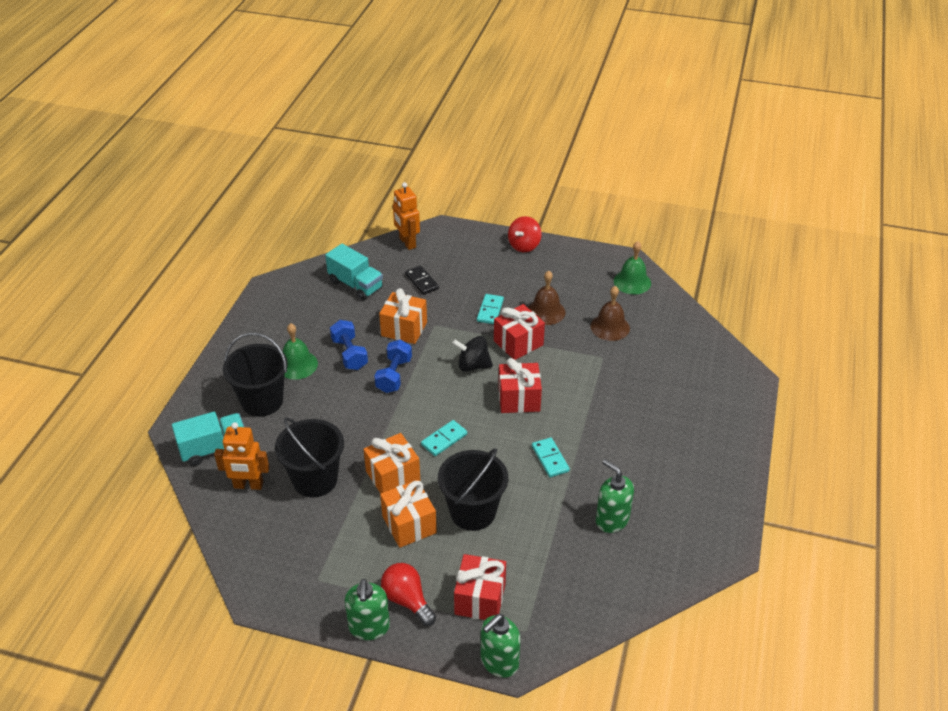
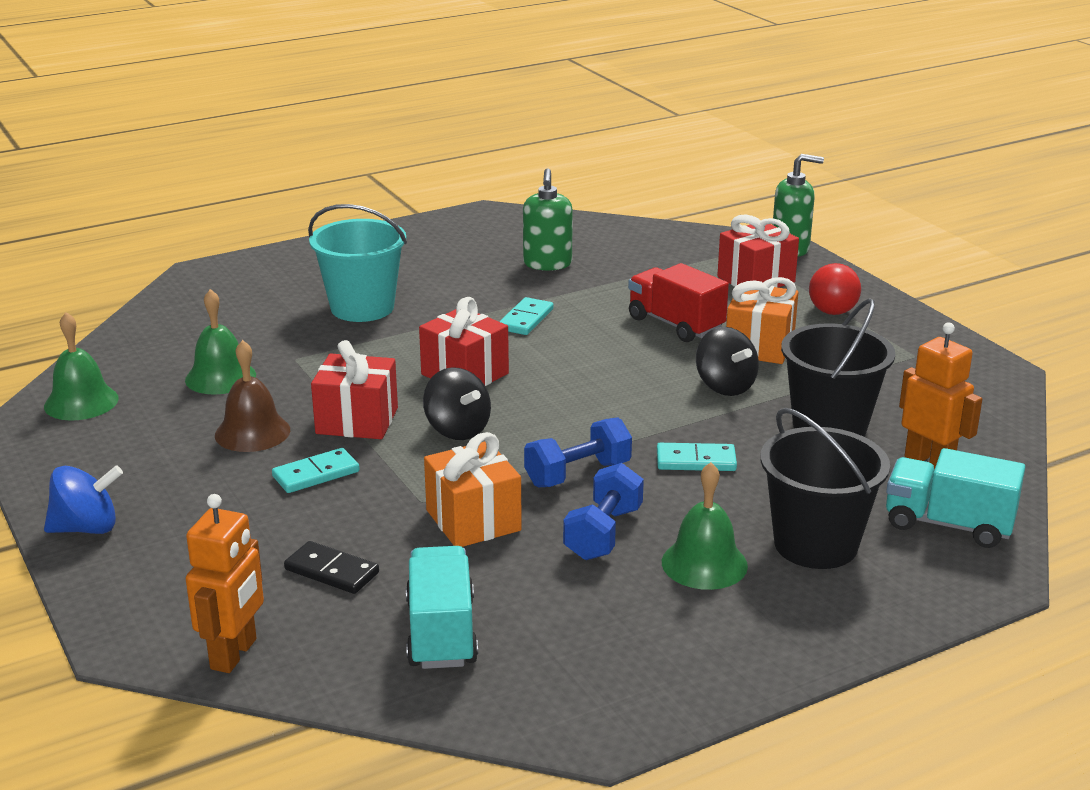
camera: 135 degrees left, 15 degrees down
(369, 627) = (892, 308): green soap dispenser -> none
(393, 476) = (725, 386): orange gift -> black spinning top
(421, 281) = (332, 571): black domino -> black domino turned 75 degrees counterclockwise
(444, 439) = (615, 385): turquoise domino -> turquoise domino (696, 461)
(473, 512) = (675, 324): black bucket -> red truck
(524, 246) = (87, 528): red spinning top -> blue spinning top
(610, 327) = (220, 377): brown bell -> green bell
(636, 409) = (362, 308): none -> turquoise bucket

